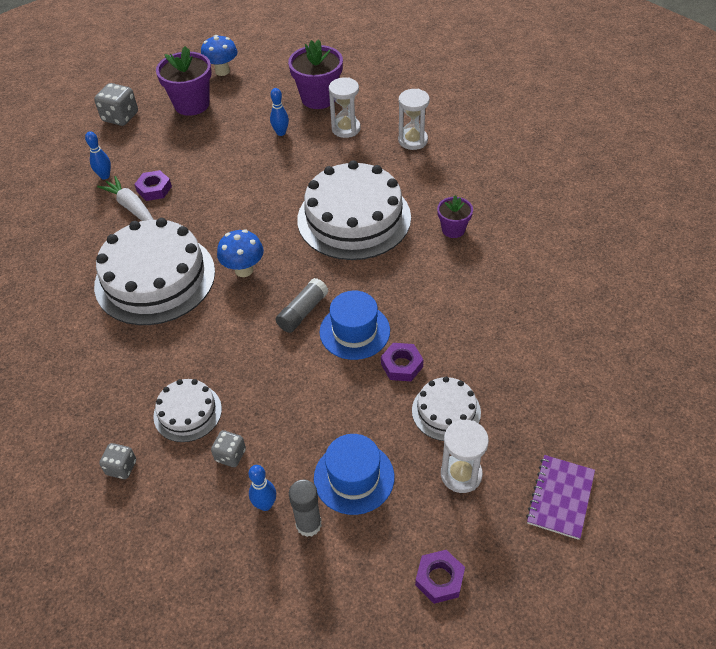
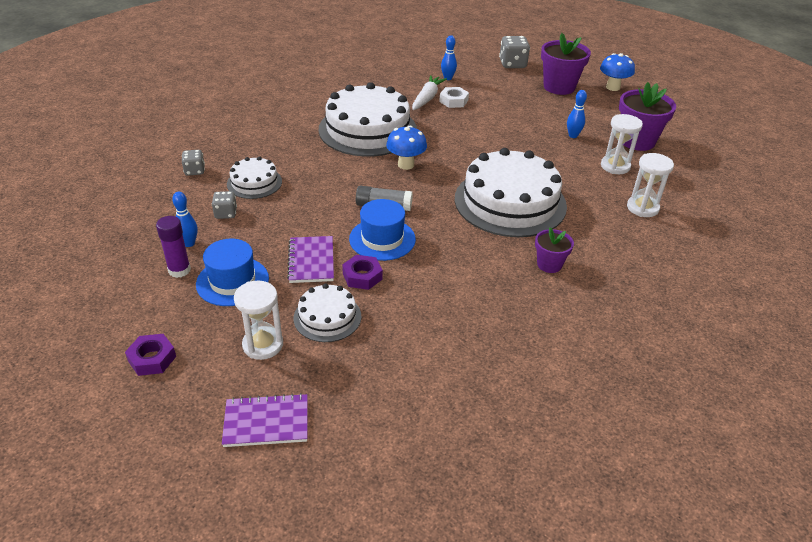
camera: 60 degrees right, 10 degrees down
(154, 189) = (453, 101): purple nut -> white nut
(308, 524) = (179, 270): grey glue stick -> purple glue stick
(357, 399) = (311, 261): none -> purple notebook

